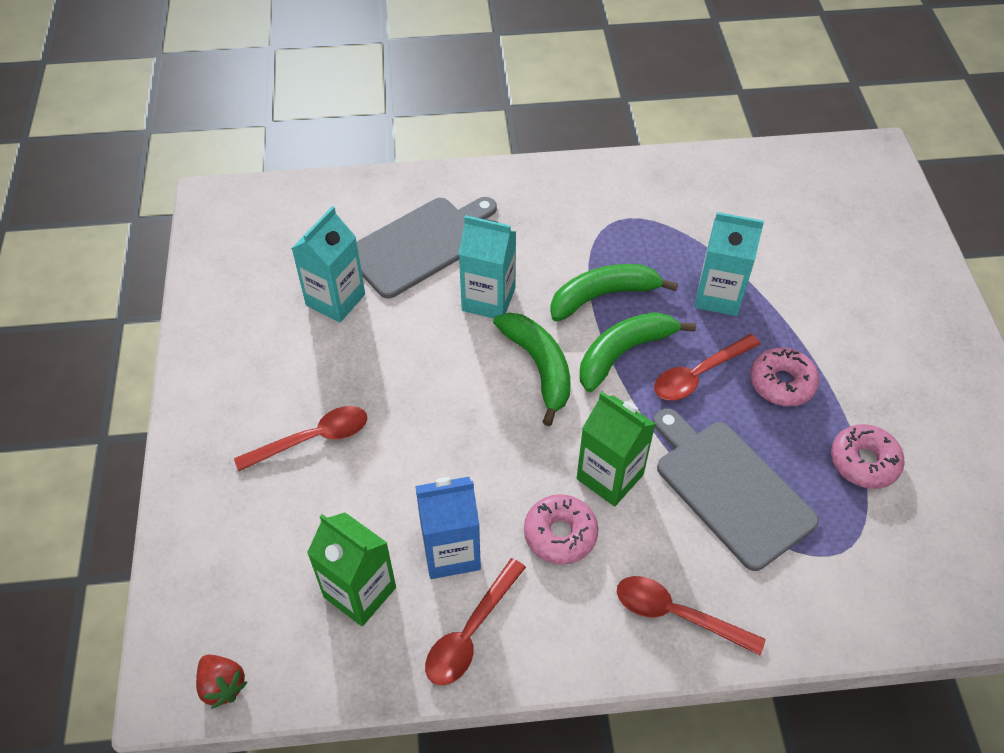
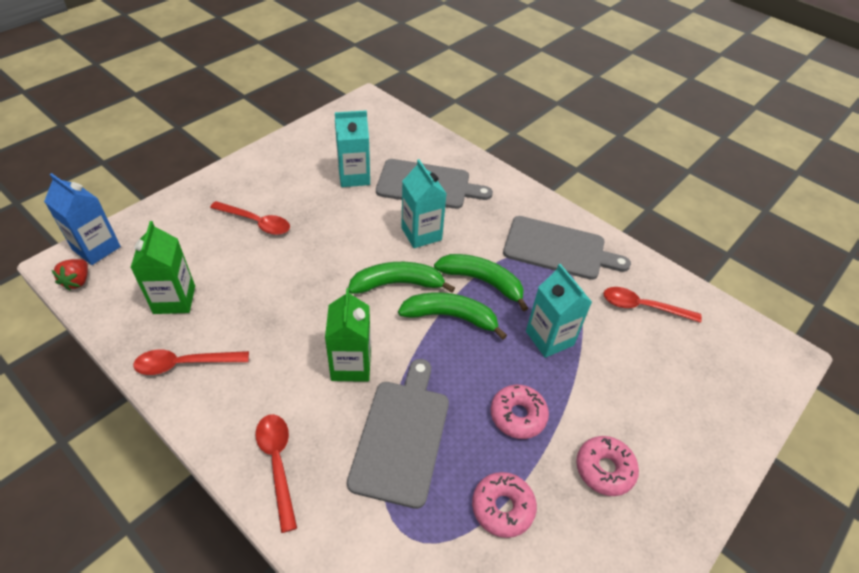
camera: 45 degrees right, 5 degrees down
(451, 551) = (232, 322): blue carton -> blue carton (96, 248)
(539, 367) = (397, 284): green banana -> green banana turned 120 degrees counterclockwise
(560, 534) = (287, 365): pink donut -> pink donut (604, 469)
(619, 207) = (558, 249): none -> grey cutting board
(699, 374) = (475, 365): red spoon -> red spoon (643, 307)

